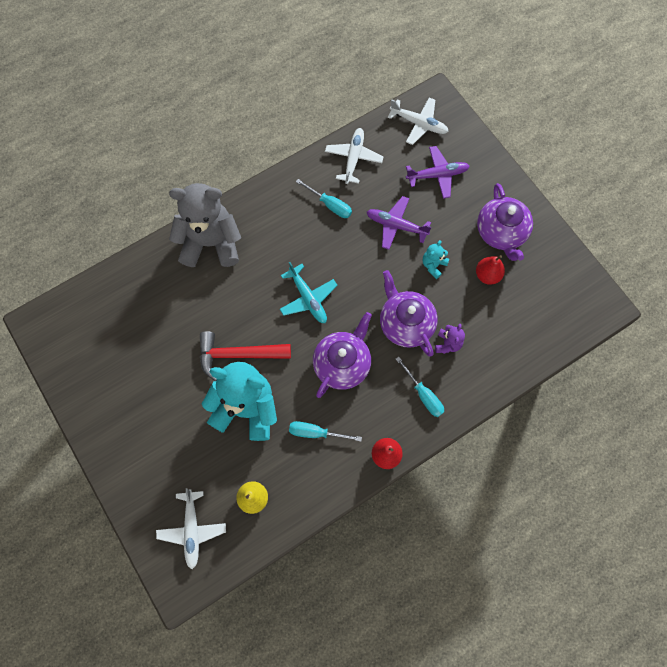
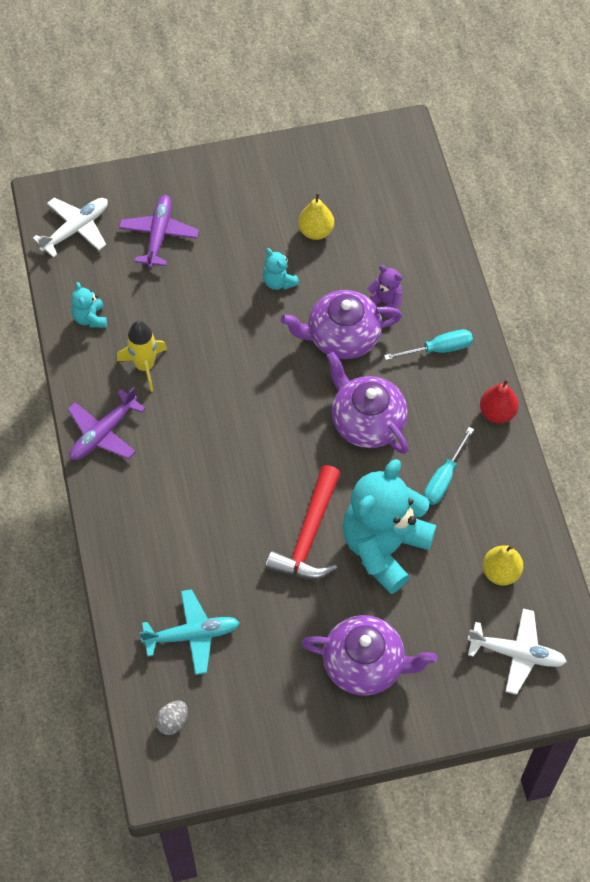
camera: 70 degrees left, 10 degrees down
(78, 316) = (172, 722): none -> grey egg
(211, 243) = (136, 523): grey teddy bear -> none
(308, 298) = (264, 432): turquoise plane -> turquoise plane (192, 635)
(330, 205) = (145, 366): turquoise screwdriver -> yellow rocket
(353, 158) = (90, 318): white plane -> turquoise teddy bear
(396, 226) = (208, 303): purple plane -> purple plane (103, 433)
(487, 275) = (316, 231): red pear -> yellow pear
(501, 232) = (267, 197): purple teapot -> purple teapot (365, 664)

